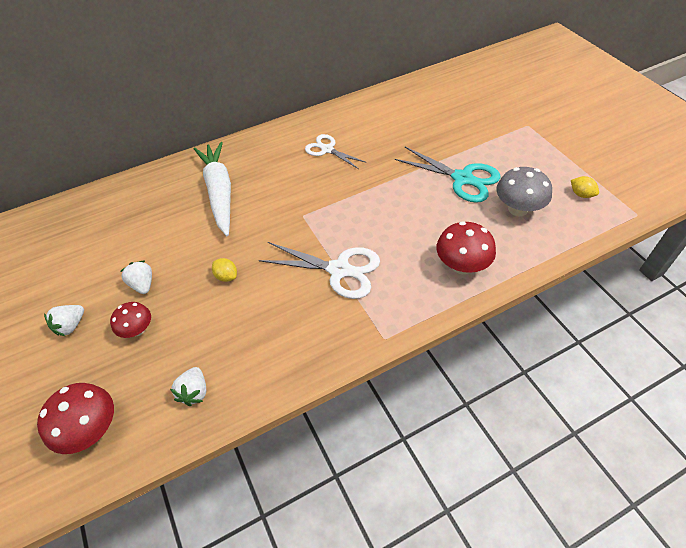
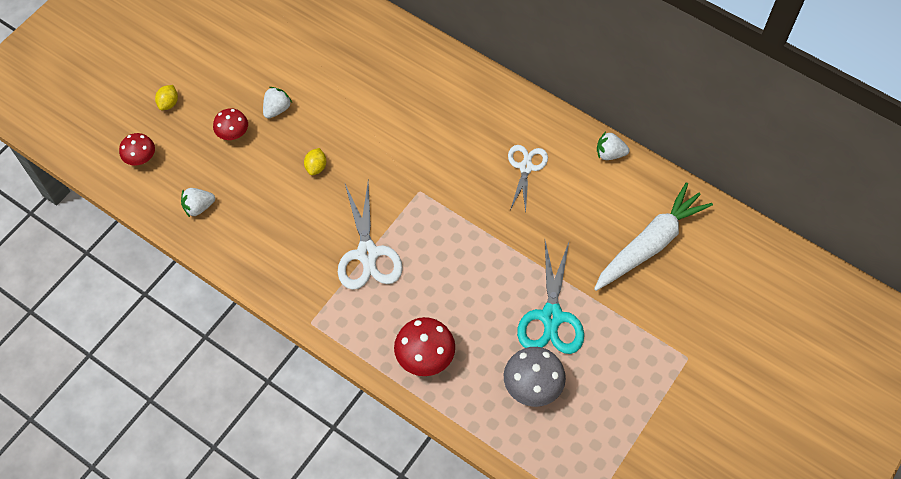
camera: 60 degrees right, 10 degrees up
(71, 326) = (215, 85): white strawberry -> white strawberry (610, 154)
(91, 430) = (141, 158): red mushroom -> red mushroom, size x0.64
(219, 192) = (411, 104): white carrot -> white carrot (650, 244)
(581, 194) = (591, 445): yellow lemon -> yellow lemon (169, 103)

